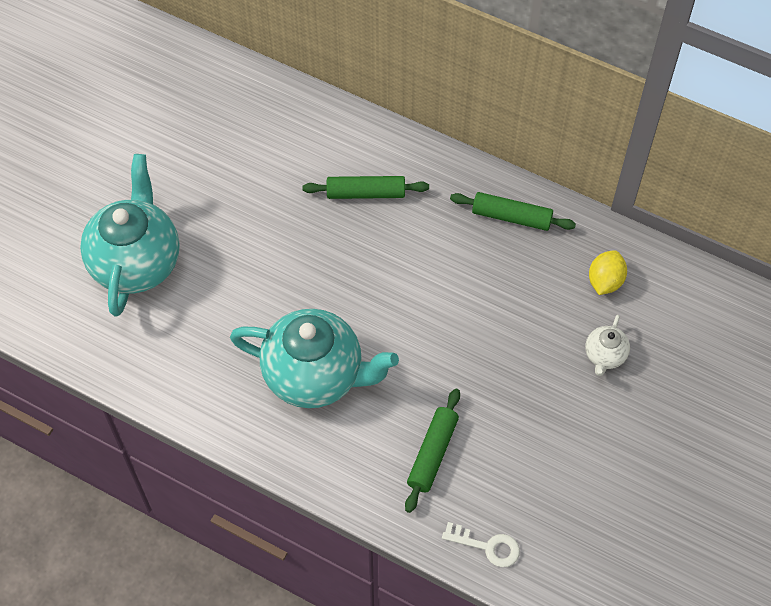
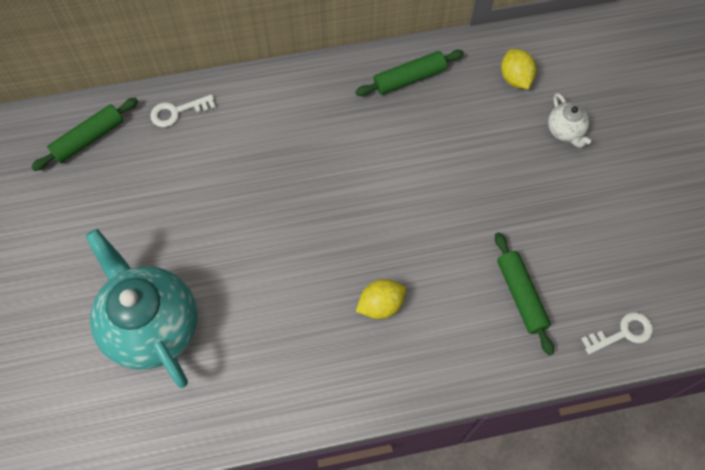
camera: 40 degrees left, 5 degrees up
(298, 114) = (177, 112): none -> white key
(315, 375) = (380, 305): turquoise teapot -> yellow lemon
(366, 193) = (287, 136): green rolling pin -> green rolling pin (89, 139)

